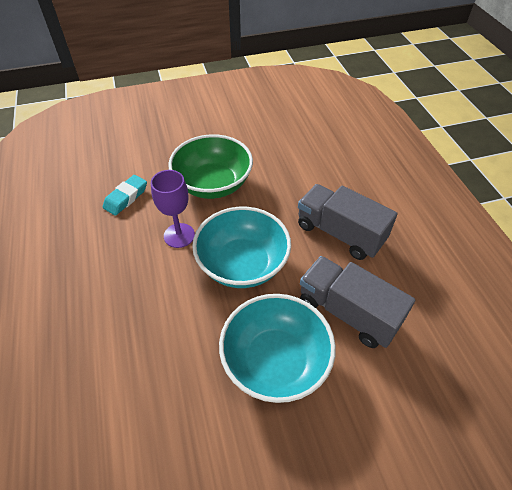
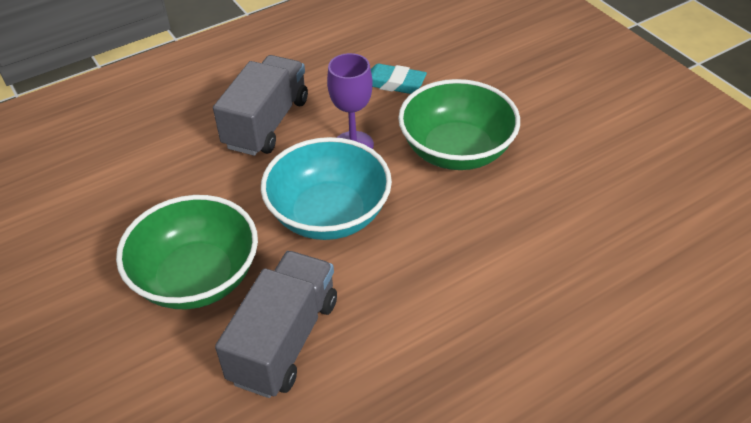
camera: 75 degrees right, 5 degrees down
(275, 361) = (197, 278): turquoise bowl -> green bowl
(340, 233) = (425, 309): grey truck -> grey truck (266, 123)

